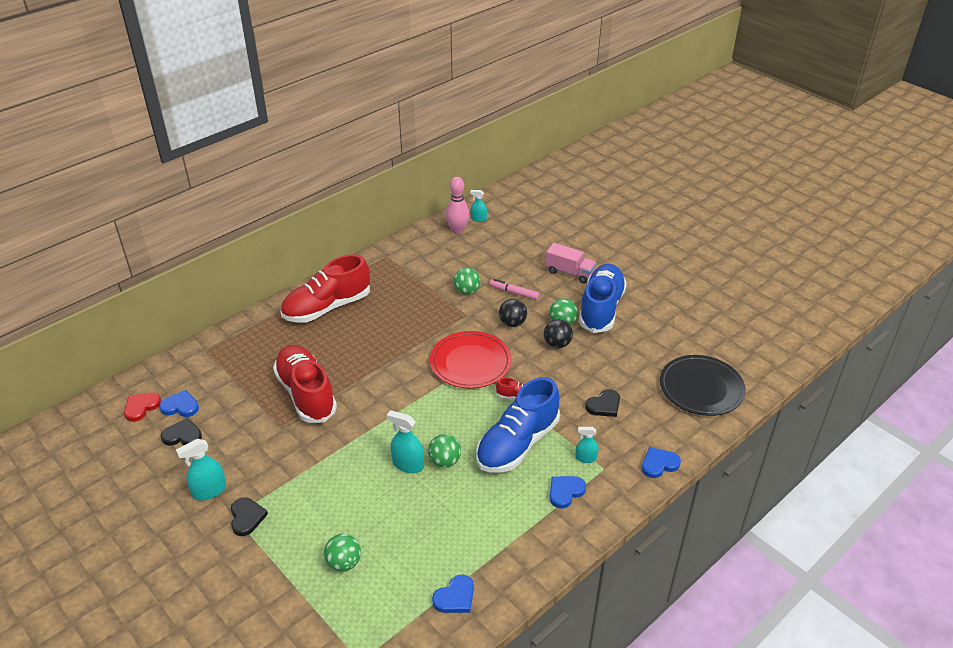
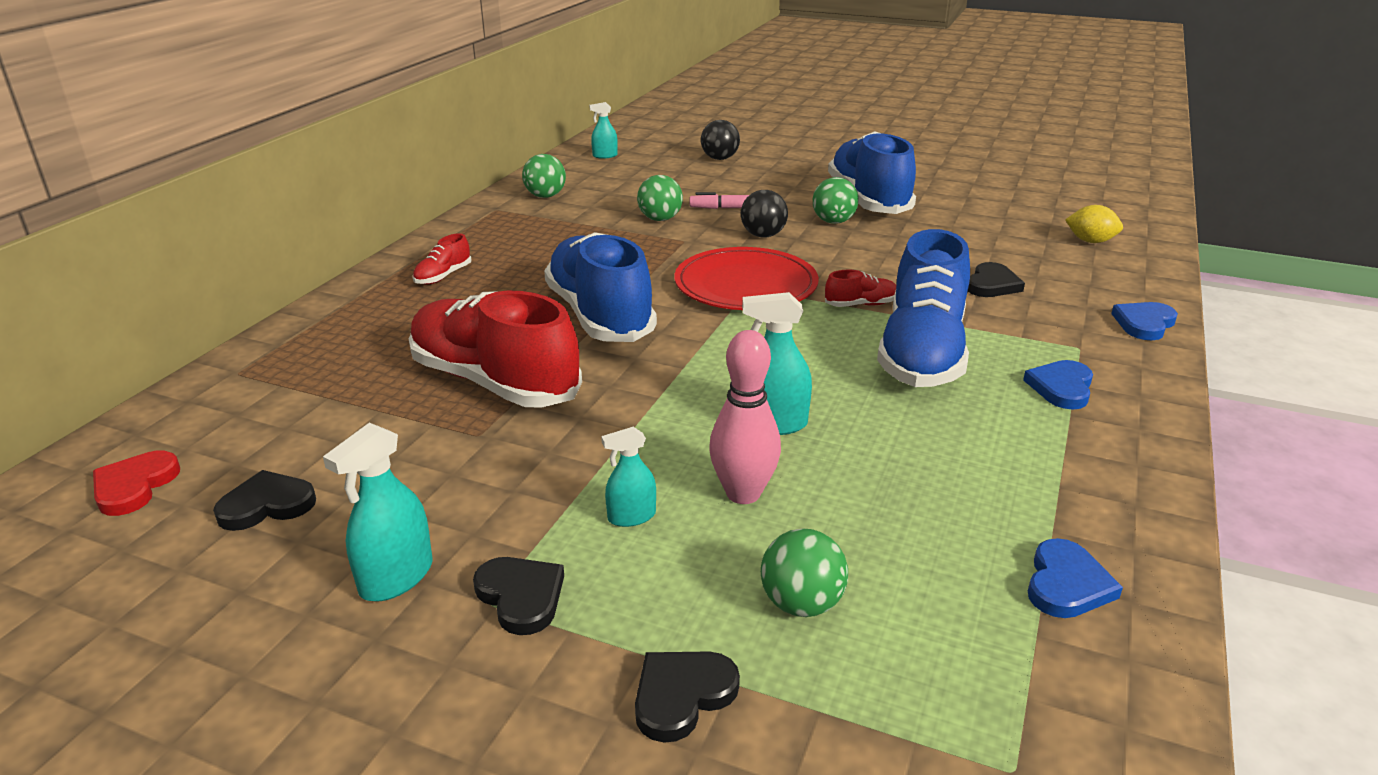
camera: 25 degrees left, 10 degrees down
(180, 406) = (232, 462): blue heart -> none
(273, 583) = (682, 695): none -> black heart
(327, 307) = (443, 276): red shoe -> red shoe, size x0.41
(382, 362) = (600, 315): none -> blue shoe
(444, 461) = (831, 403): green ball -> green ball (545, 196)
(457, 230) = (585, 169): pink bowling pin -> pink bowling pin (743, 493)
(557, 344) = (851, 242): black ball -> black ball (719, 158)
(570, 272) = (787, 178): pink truck -> none
(586, 458) = (1040, 343): turquoise spray bottle -> turquoise spray bottle (631, 517)
(701, 388) = (1090, 241): black plate -> yellow lemon

